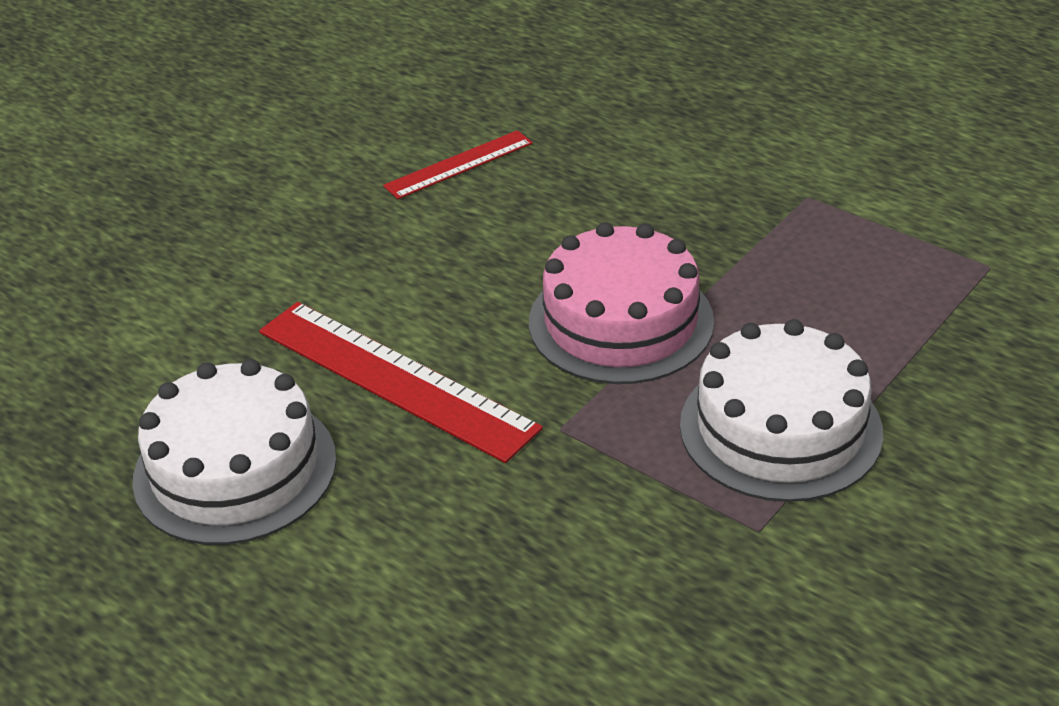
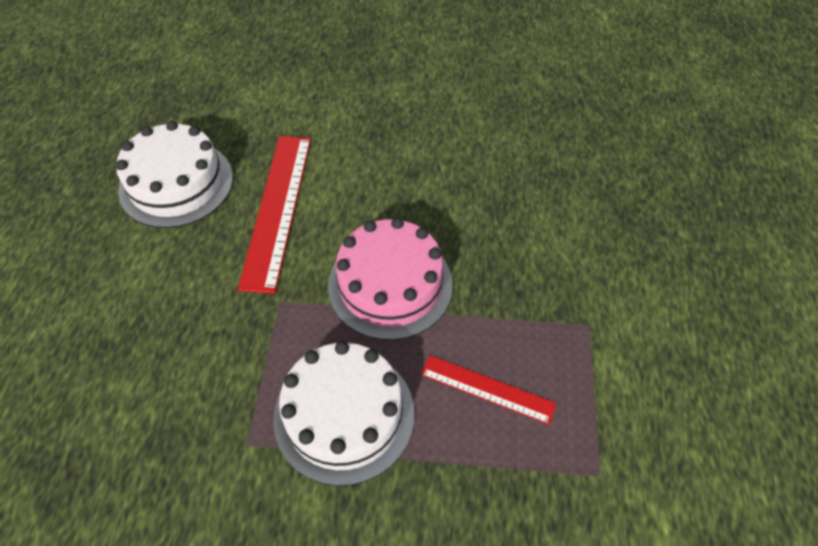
camera: 55 degrees right, 15 degrees up
(459, 165) = (477, 139): red ruler -> red ruler (487, 389)

